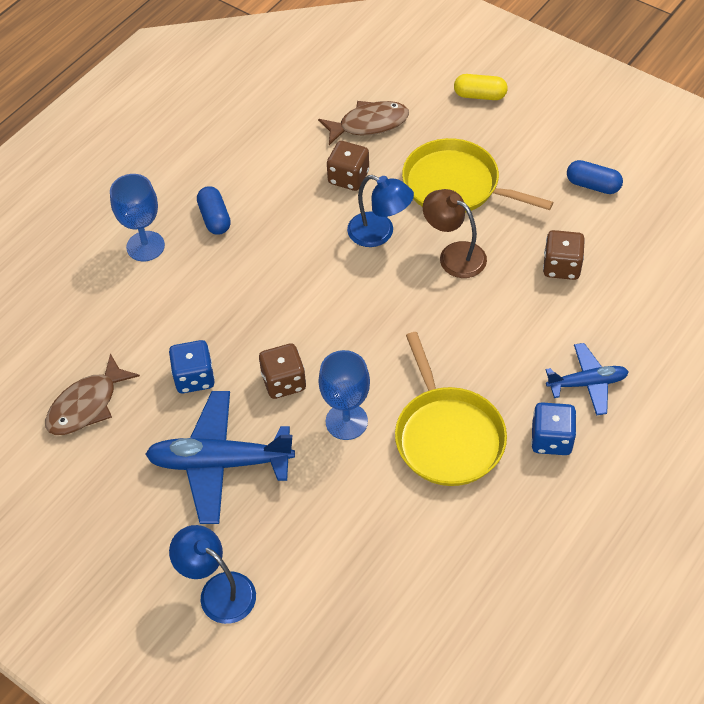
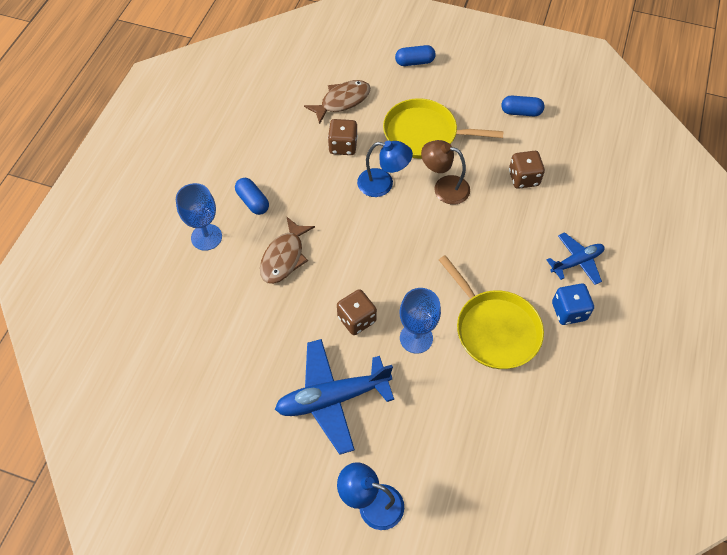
camera: 20 degrees left, 5 degrees up
(87, 405) = (208, 380): brown fish -> brown fish (284, 257)
(194, 378) = (286, 334): blue dice -> none
(480, 95) = (414, 62): yellow capsule -> blue capsule

